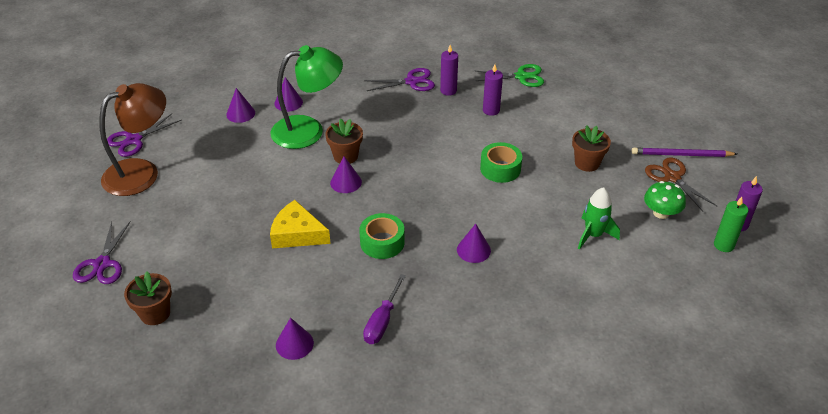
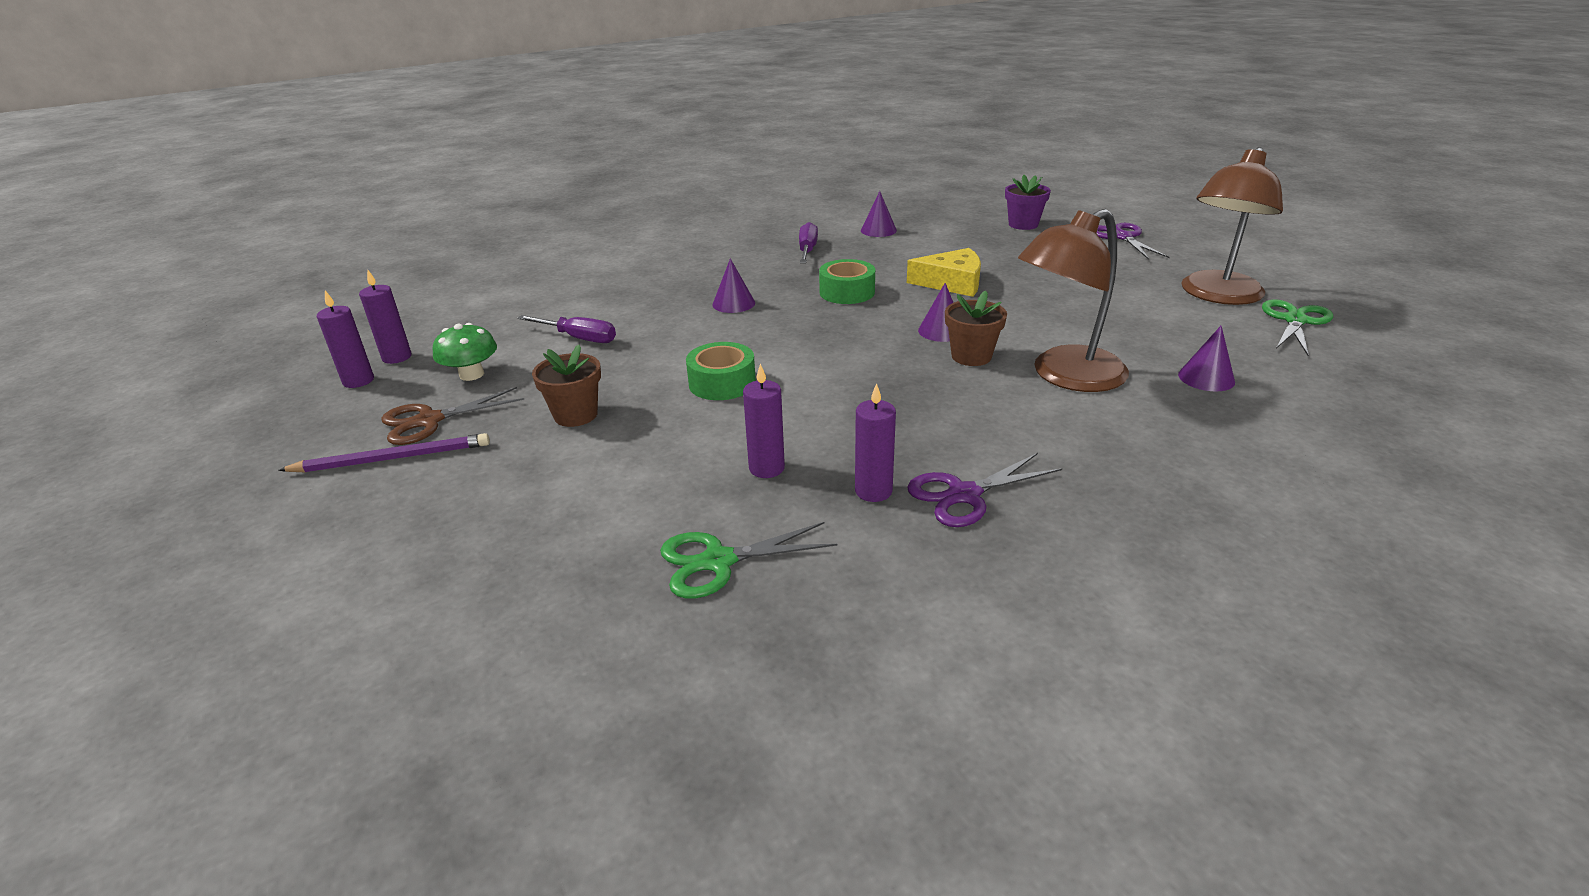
camera: 165 degrees right, 10 degrees down
(134, 140) = (1295, 321): purple scissors -> green scissors
(155, 313) = (1023, 224): brown flower pot -> purple flower pot
(288, 102) = (1154, 408): purple cone -> none
(308, 130) = (1065, 376): green lamp -> brown lamp
(593, 235) = (579, 338): green rocket -> purple screwdriver
(672, 177) = (429, 421): brown scissors -> brown scissors turned 105 degrees clockwise
(723, 245) = (397, 357): green candle -> purple candle

